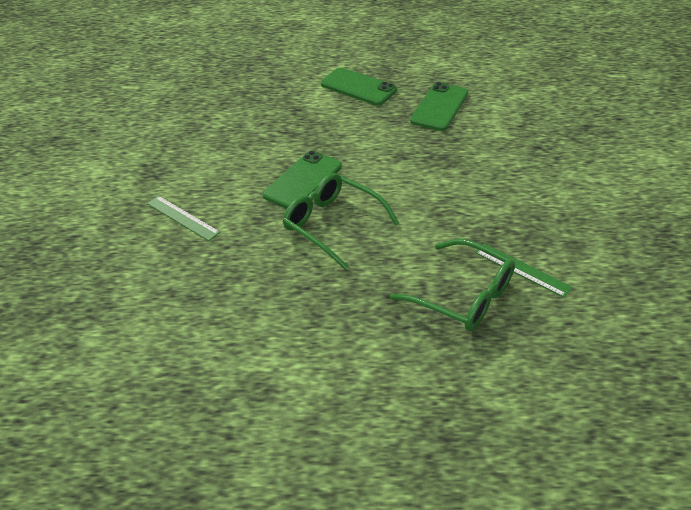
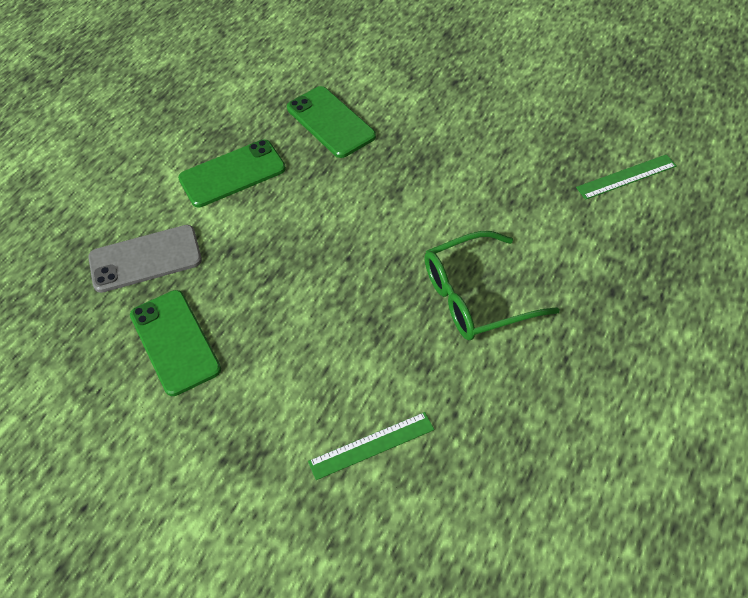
camera: 60 degrees left, 10 degrees up
(267, 83) = (145, 259): none -> grey phone
(303, 181) = (380, 295): green phone -> green phone (175, 342)
(464, 296) = (641, 234): green glasses -> none

